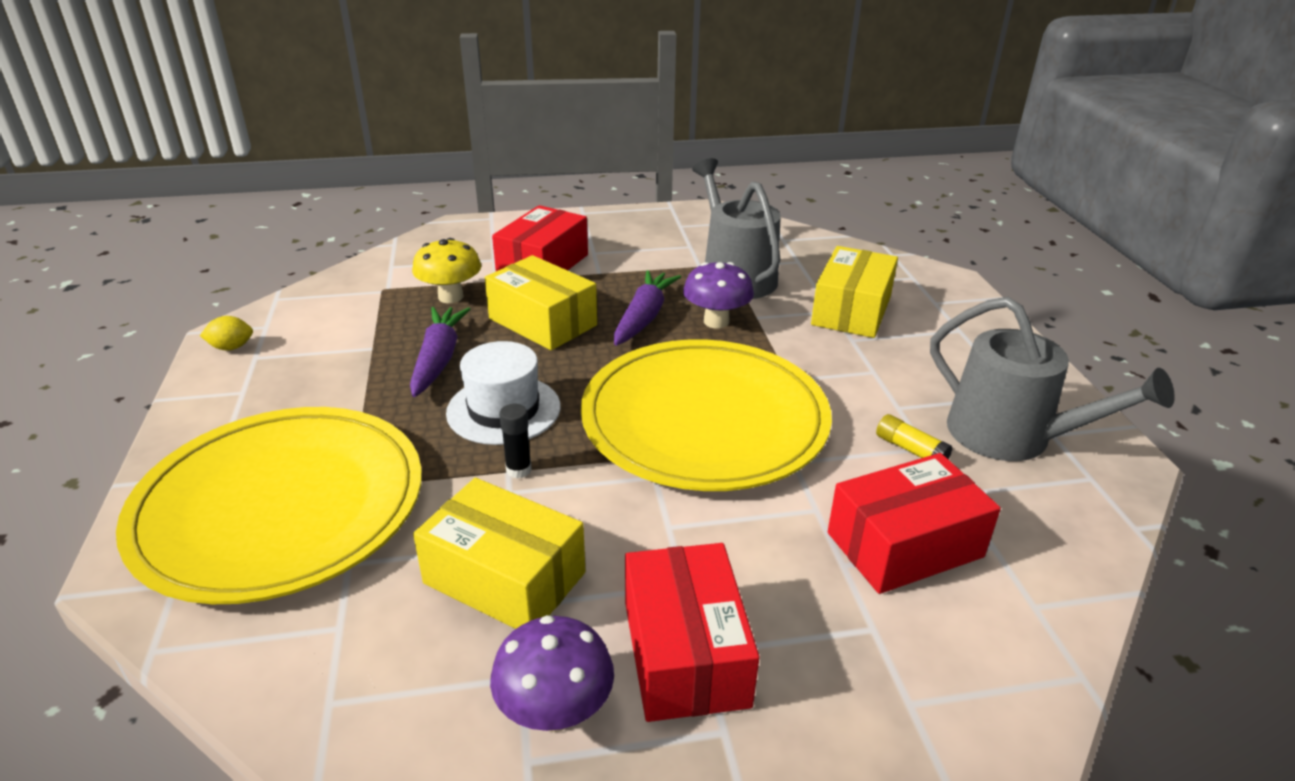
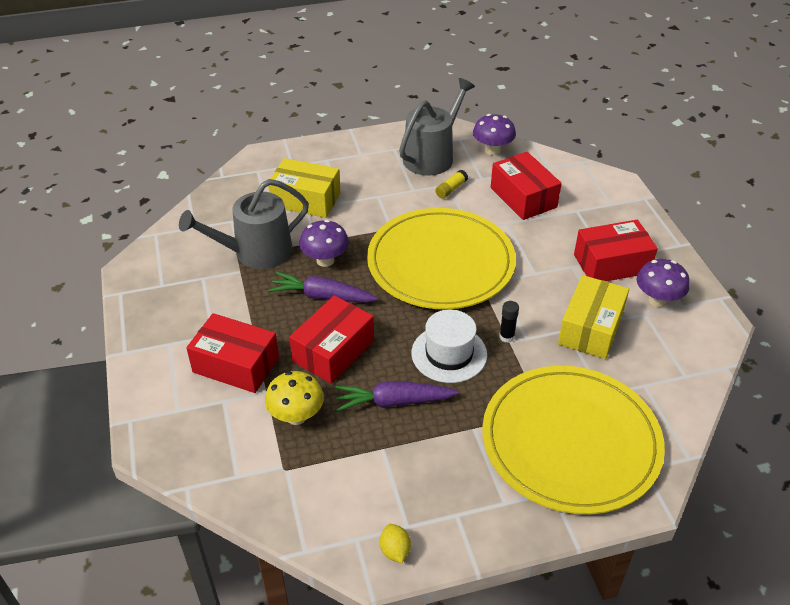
camera: 95 degrees left, 10 degrees up
(542, 322) = (333, 351): yellow box -> red box
(1066, 520) = (492, 150): none -> purple mushroom

